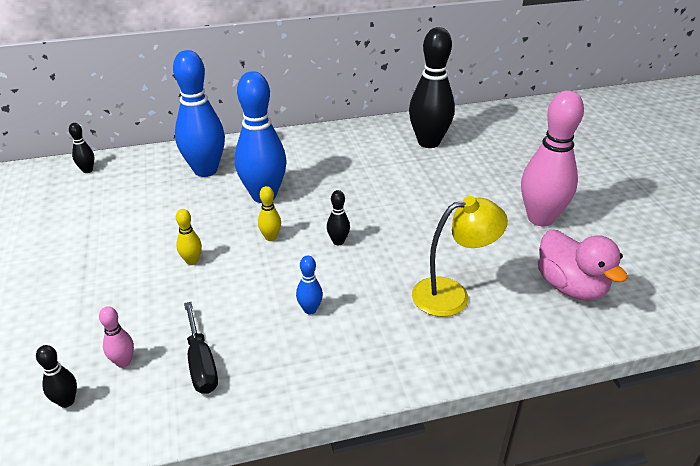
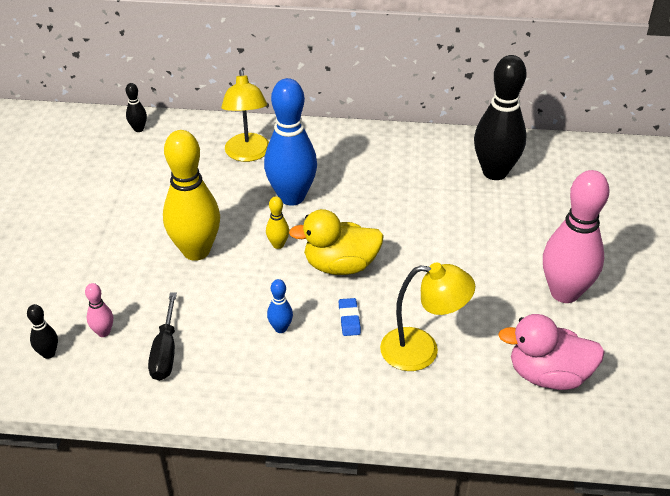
camera: 20 degrees right, 5 degrees up
(192, 261) = (196, 251): yellow bowling pin -> yellow bowling pin, size x2.35
(205, 170) = (248, 154): blue bowling pin -> yellow lamp
(338, 241) = (340, 265): black bowling pin -> yellow duck
(371, 285) = (349, 319): none -> blue eraser
(570, 286) = (548, 375): pink duck -> pink duck turned 105 degrees clockwise

